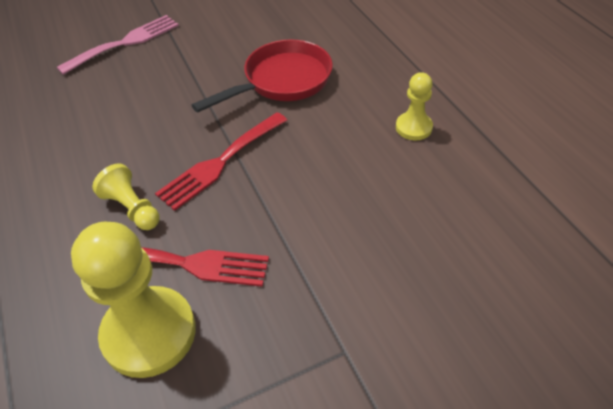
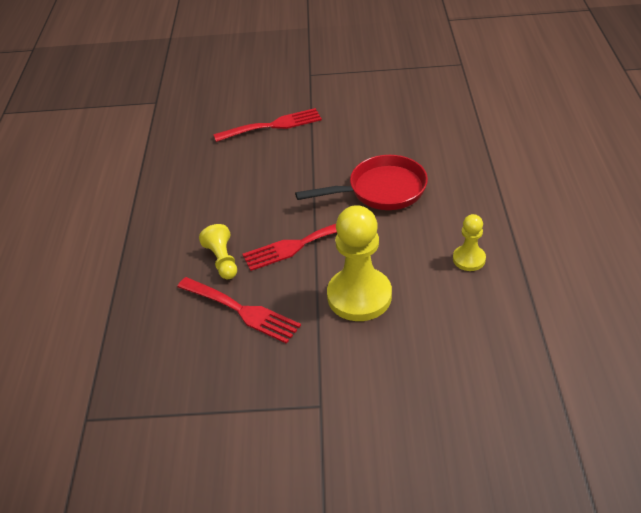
camera: 25 degrees right, 5 degrees down
(125, 43) = (273, 125): pink fork -> red fork
(149, 333) = (197, 349): yellow pawn -> yellow pawn (359, 296)

